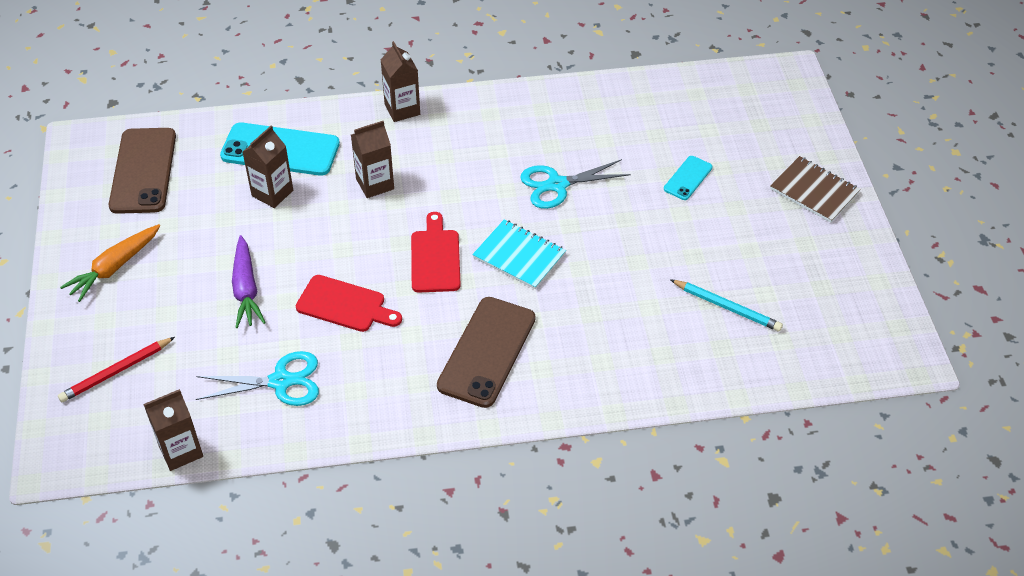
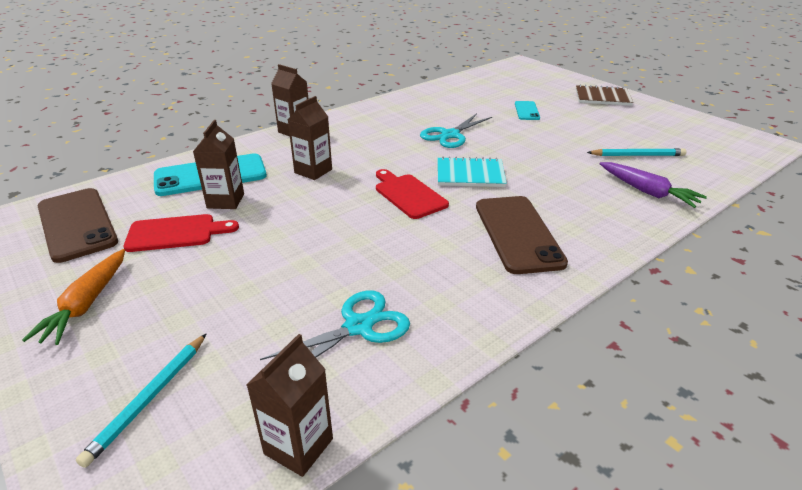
camera: 30 degrees left, 15 degrees down
(116, 372) = (149, 399): red pencil -> turquoise pencil
(246, 289) = (255, 270): purple carrot -> purple carrot (647, 192)
(345, 305) = (364, 247): red cutting board -> red cutting board (176, 233)

